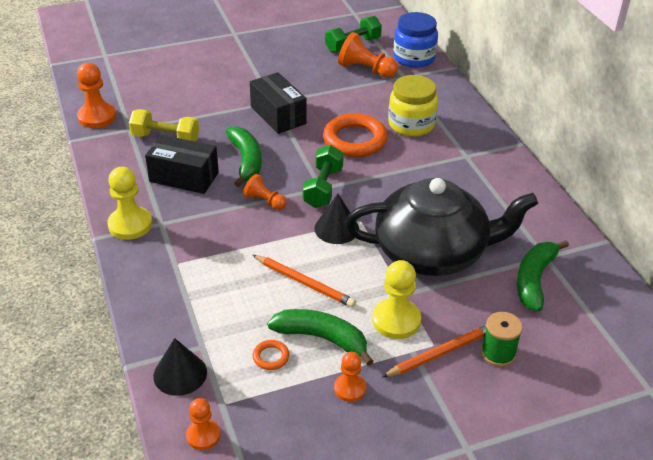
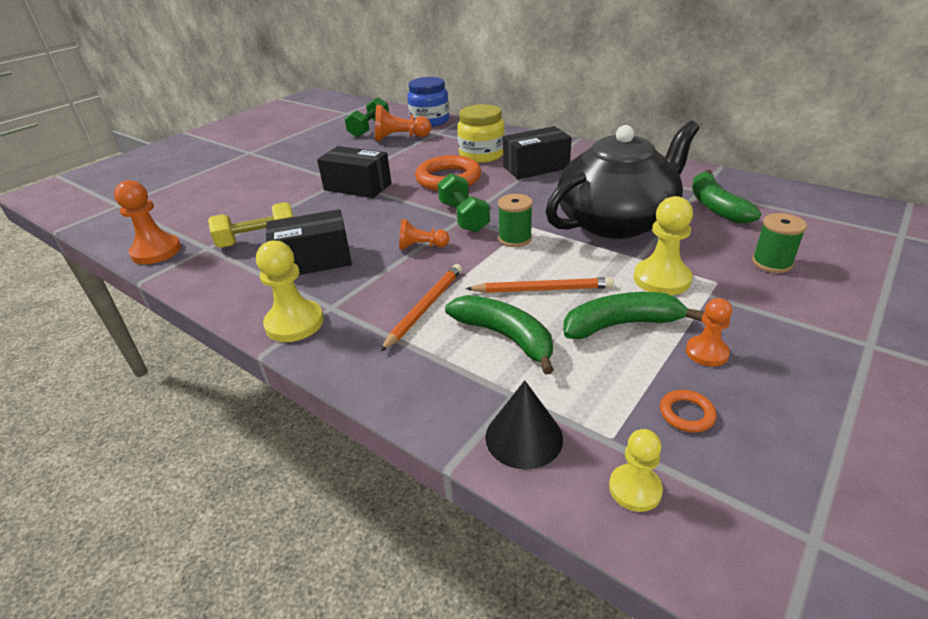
camera: 30 degrees left, 5 degrees down
(203, 435) = (635, 489): orange pawn -> yellow pawn
(246, 161) = (365, 226): green banana -> green banana (505, 337)
(271, 357) = (597, 366): orange ring -> orange ring (686, 414)
(336, 228) = (515, 239): black cone -> green spool
(439, 162) = (536, 167): none -> black box
(440, 353) = (732, 285): orange pencil -> orange pencil (425, 308)

